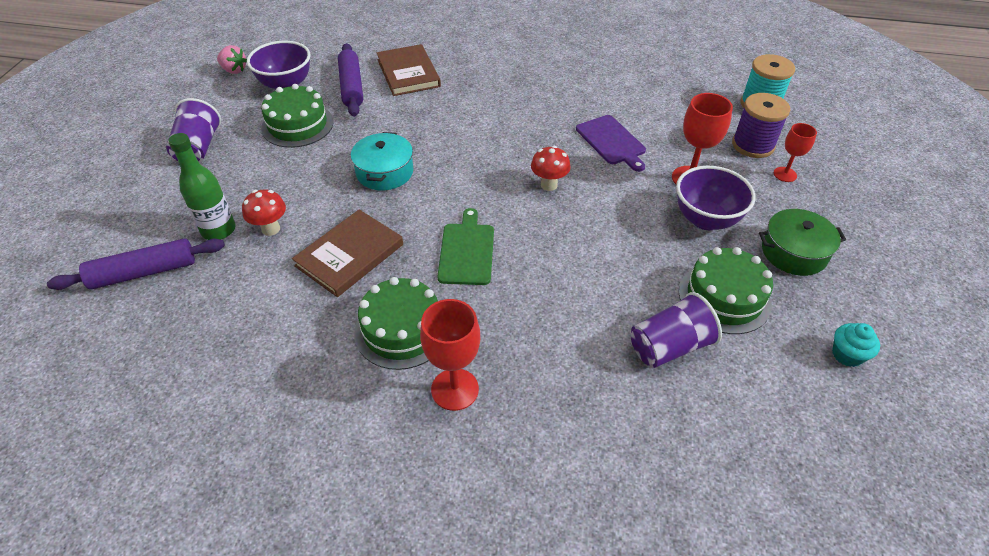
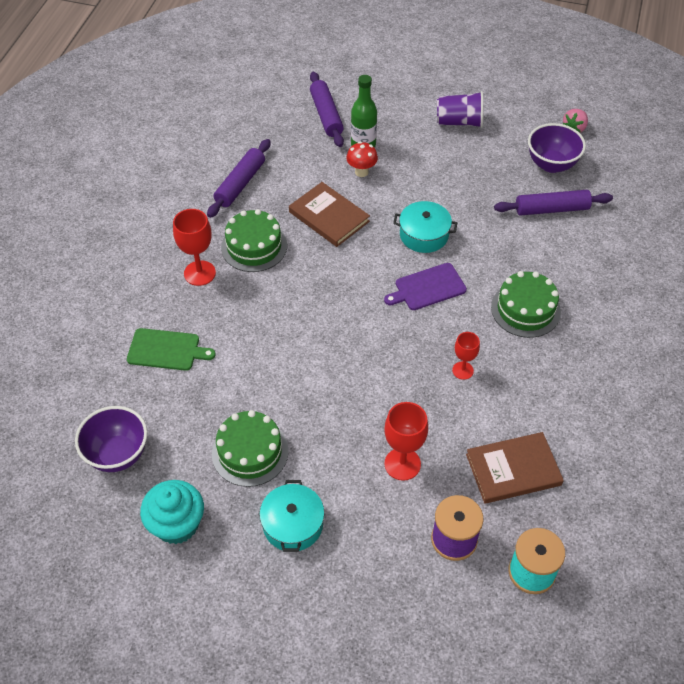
camera: 95 degrees right, 5 degrees up
(272, 361) = (240, 184): none -> purple rolling pin
(297, 125) = (490, 176): green cake -> green cake (525, 309)
(408, 73) = (578, 250): brown book -> brown book (513, 470)
(466, 251) = (324, 285): green cutting board -> green cutting board (166, 350)
(549, 185) = (400, 347): red mushroom -> none
(612, 141) = (463, 408): purple cutting board -> purple cutting board (427, 288)
(669, 346) = (209, 401): purple cup -> none
(705, 219) = (343, 462): purple bowl -> purple bowl (118, 454)
(785, 174) = (403, 555): red goblet -> red goblet (462, 370)
(794, 252) = (293, 524): green pot -> turquoise pot
(847, 355) = (177, 524): turquoise cupcake -> turquoise cupcake, size x1.79

